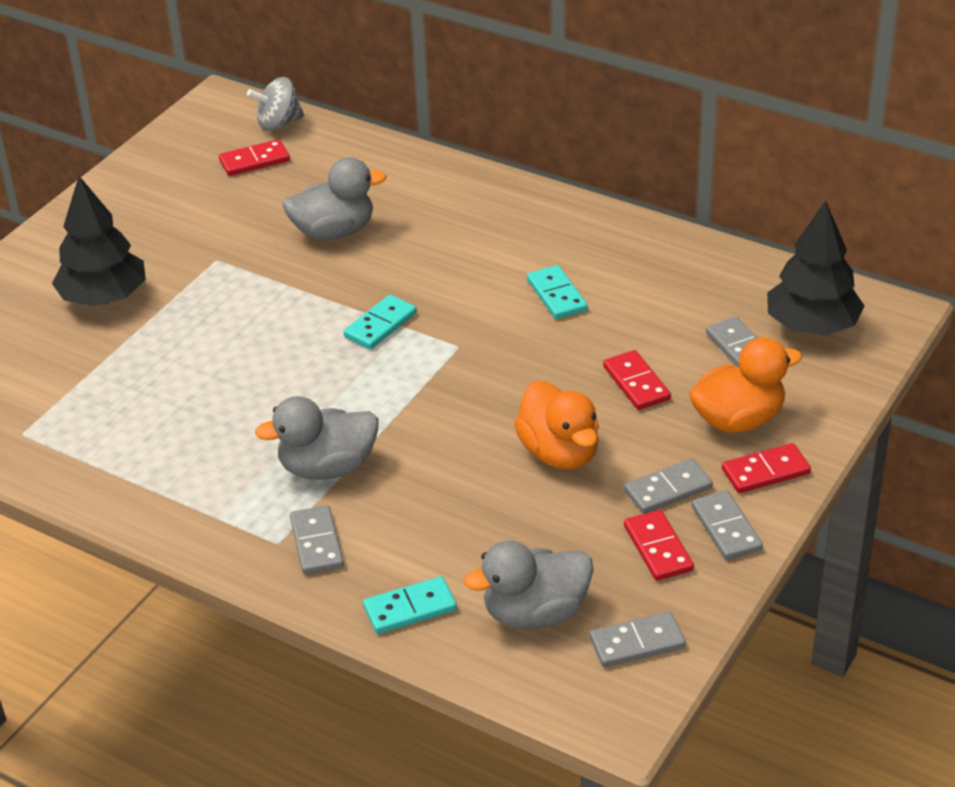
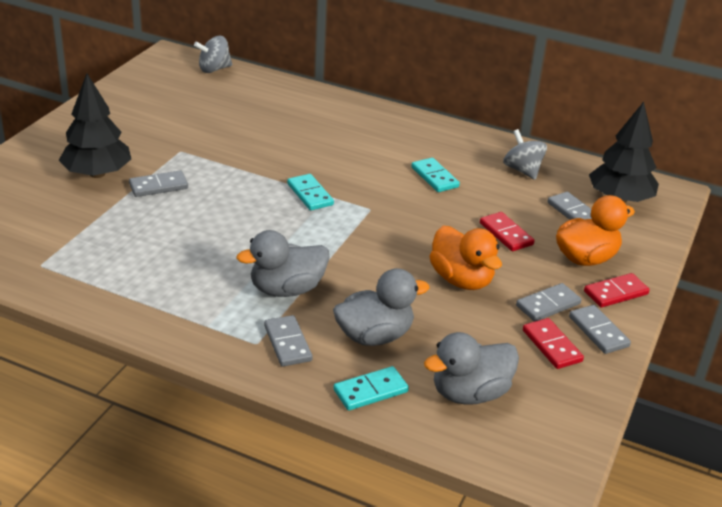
camera: 10 degrees left, 5 degrees down
(254, 161) = (200, 91): red domino -> none
(334, 231) = (265, 135): grey duck -> grey duck (374, 336)
(380, 325) = (310, 194): turquoise domino -> turquoise domino turned 60 degrees counterclockwise
(637, 643) = (554, 415): grey domino -> grey domino (158, 186)
(684, 281) = (522, 170): none -> grey spinning top

